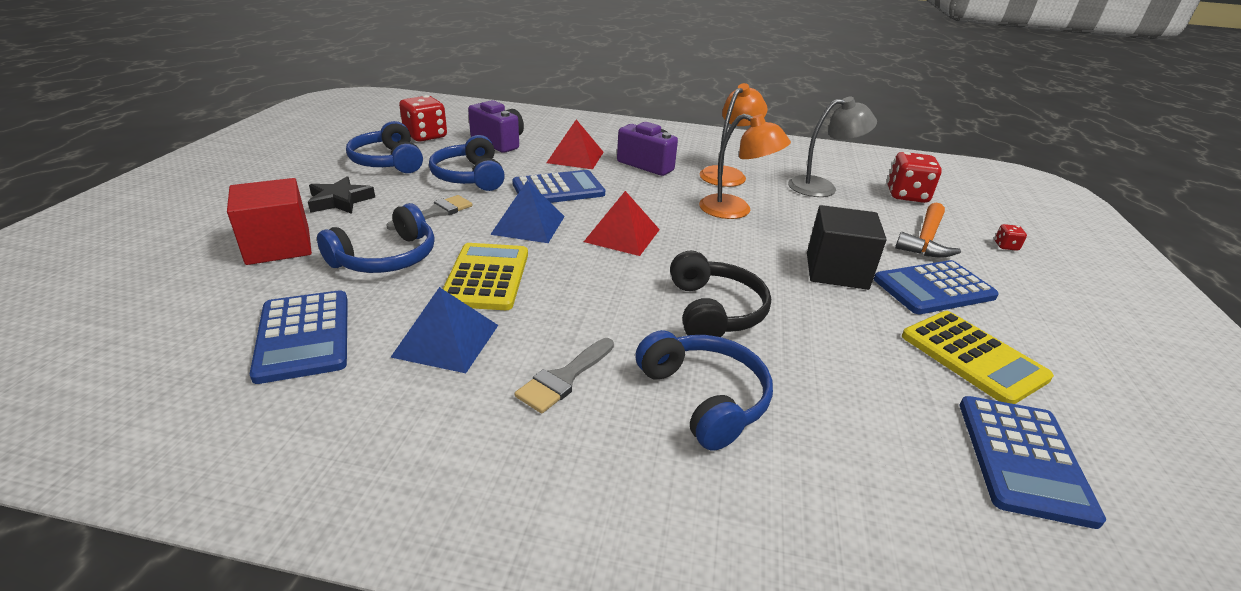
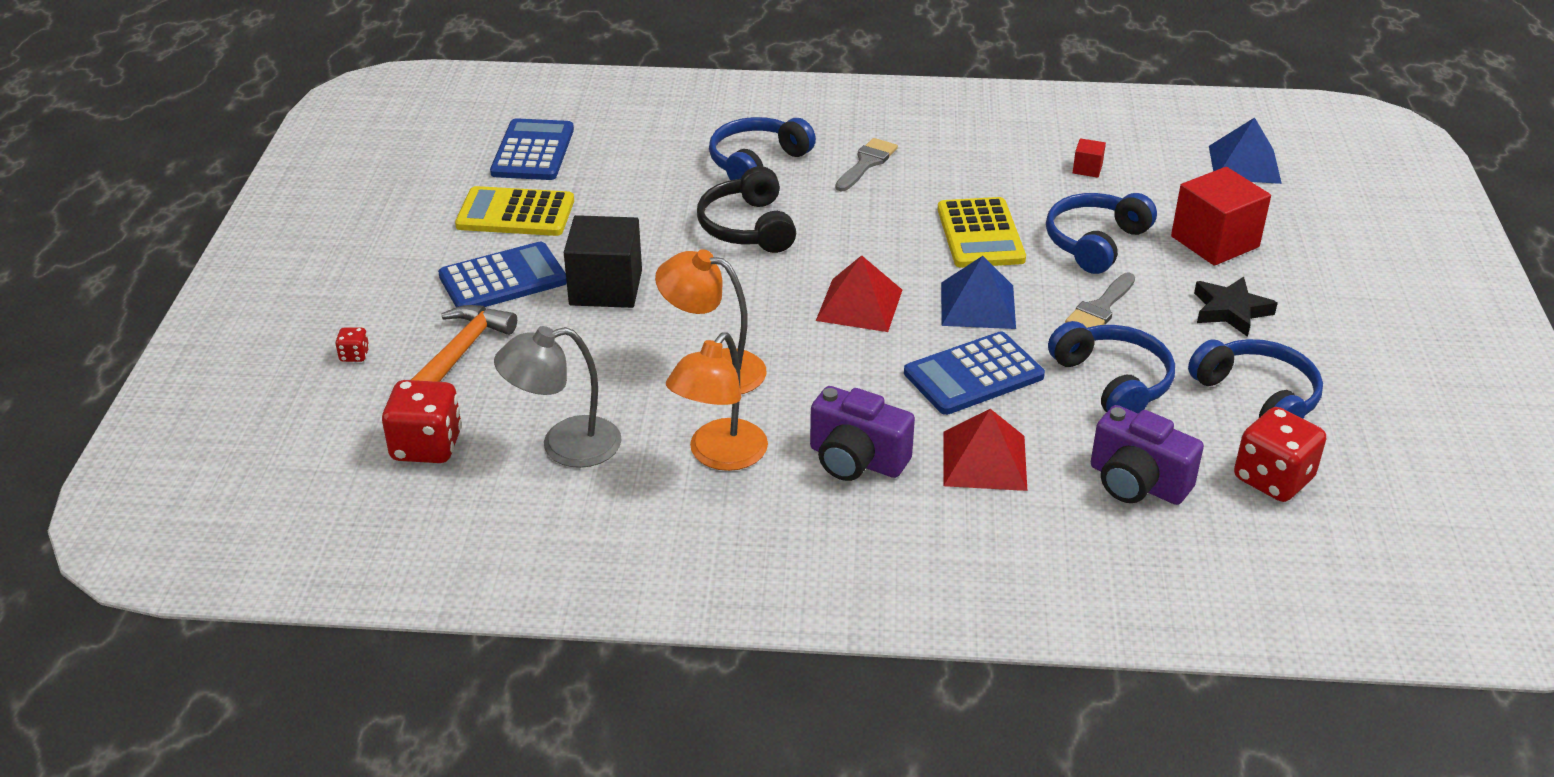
camera: 175 degrees right, 5 degrees up
(304, 336) = (1087, 169): blue calculator -> red cube
(446, 340) = (974, 178): blue pyramid -> blue pyramid (1244, 164)
(705, 397) = (756, 162): blue headphones -> blue headphones turned 75 degrees clockwise
(973, 357) = (515, 213): yellow calculator -> yellow calculator turned 45 degrees counterclockwise

